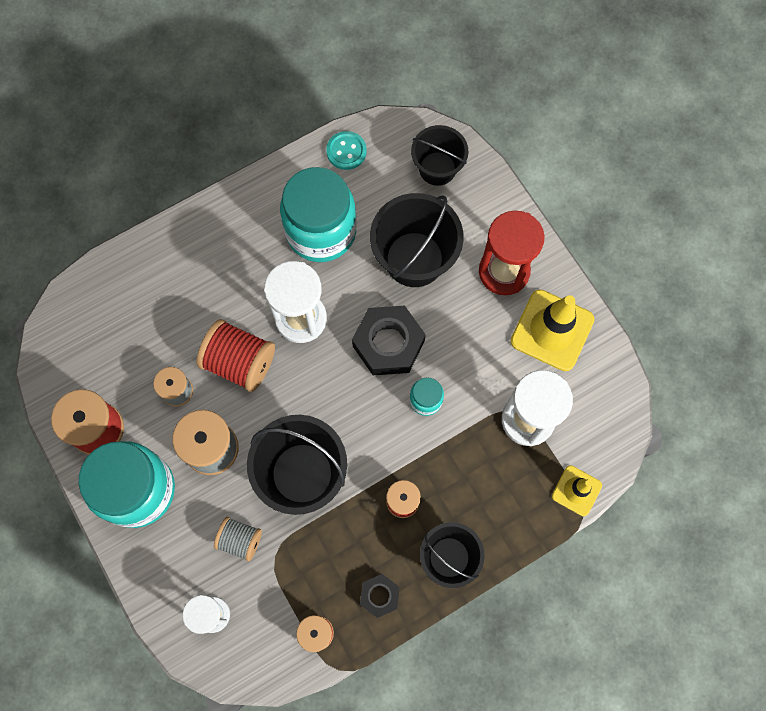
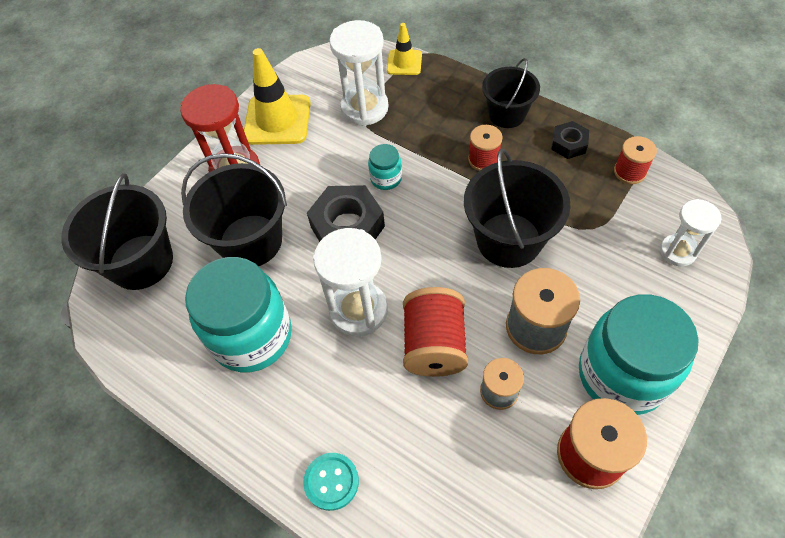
camera: 110 degrees left, 15 degrees down
(240, 540) = (600, 261): grey spool -> none
(346, 151) = (144, 355): turquoise button -> turquoise button (331, 481)
(437, 168) = (141, 262): black bucket -> black bucket, size x1.56

